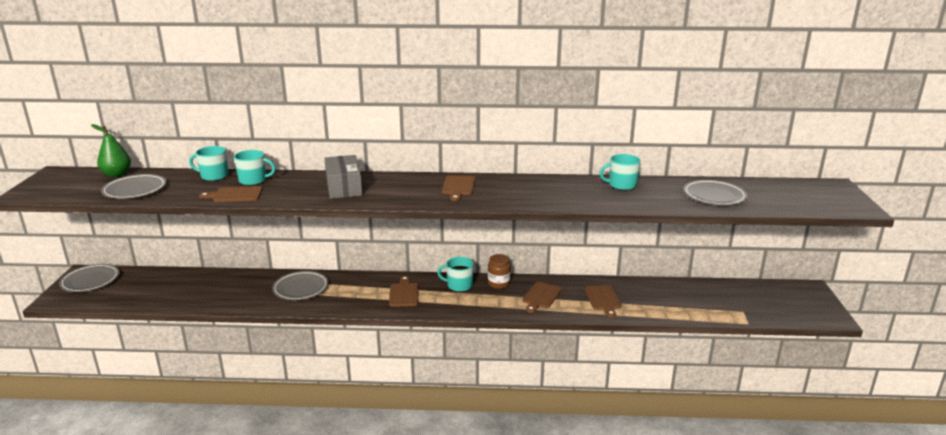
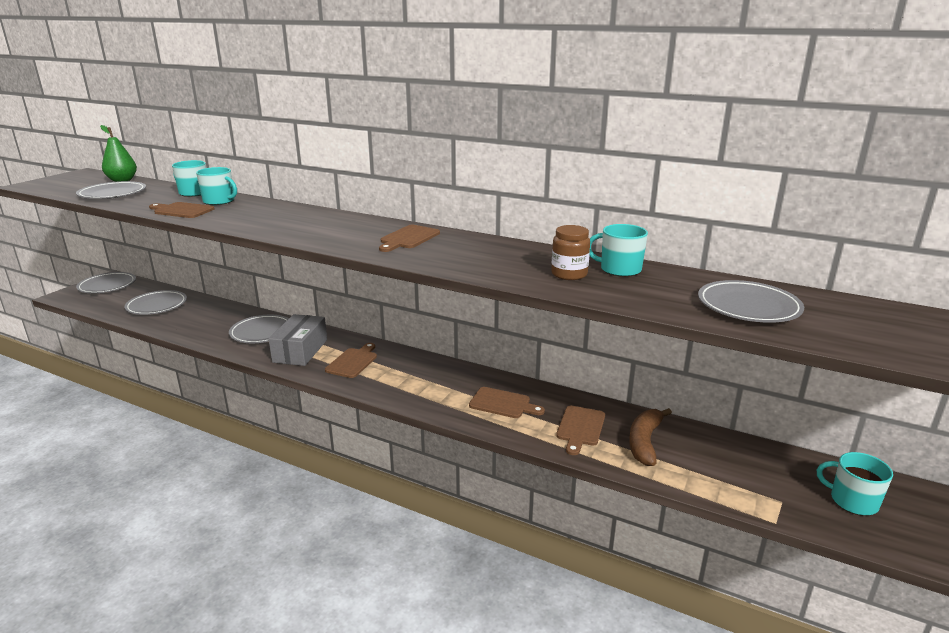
camera: 25 degrees right, 0 degrees up
(170, 288) = (157, 305): none -> grey plate
(344, 187) = (290, 219): grey box -> grey box (300, 351)
(459, 285) = (420, 367): turquoise mug -> turquoise mug (852, 501)
(499, 283) = (467, 376): brown jar -> brown jar (569, 274)
(541, 296) = (503, 404): brown cutting board -> brown cutting board turned 120 degrees counterclockwise
(647, 298) = (644, 442): none -> brown banana

